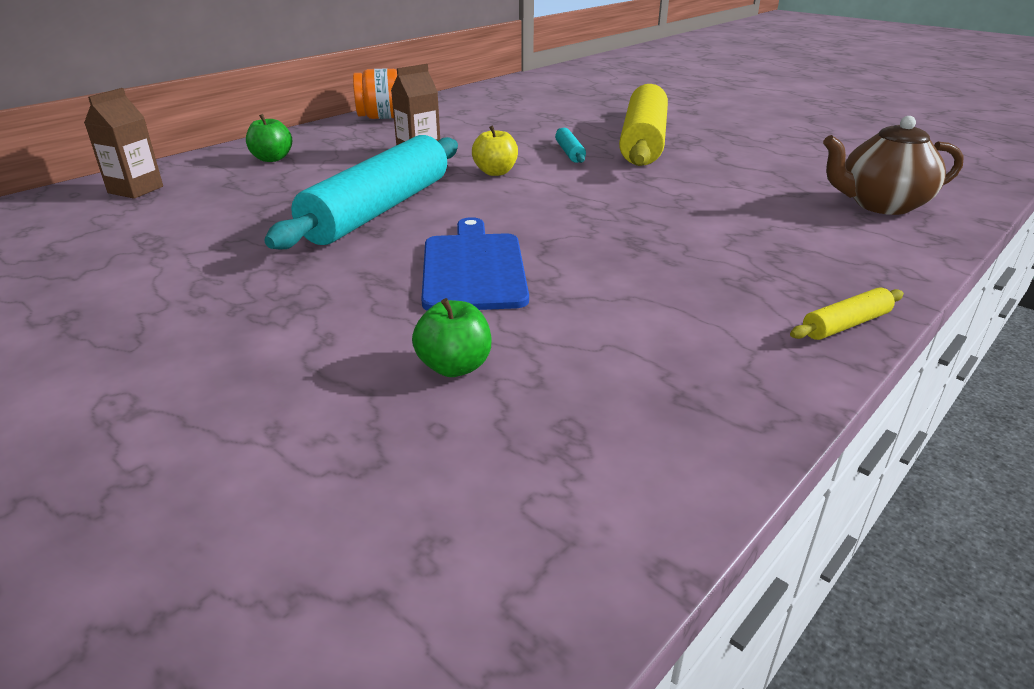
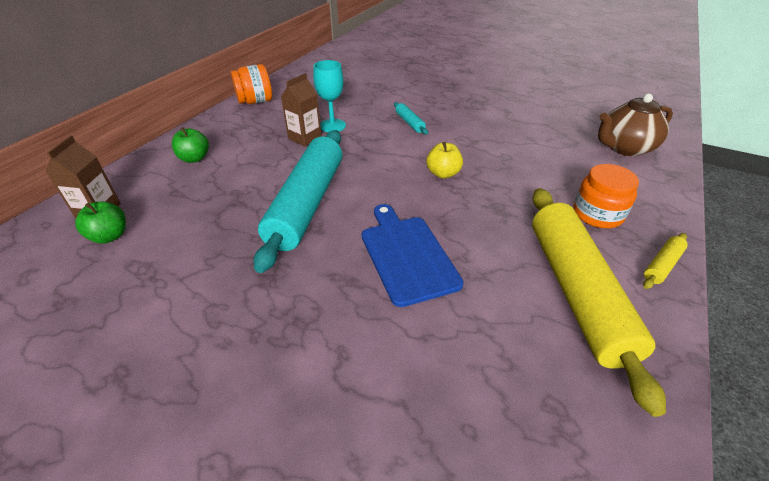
camera: 15 degrees left, 10 degrees up
(454, 367) = (448, 362): green apple -> green apple (110, 236)
(462, 146) = (332, 126): none -> turquoise goblet
(495, 172) = (370, 150): yellow apple -> yellow apple (443, 173)
(643, 142) = (452, 105): yellow rolling pin -> yellow rolling pin (577, 291)
(782, 264) = (597, 214): none -> orange jar

